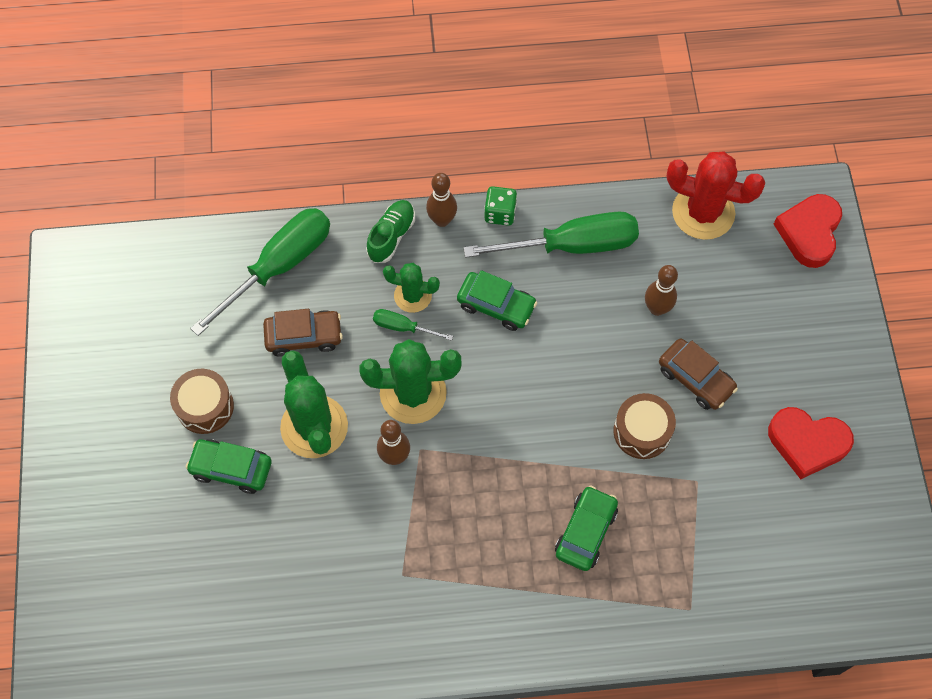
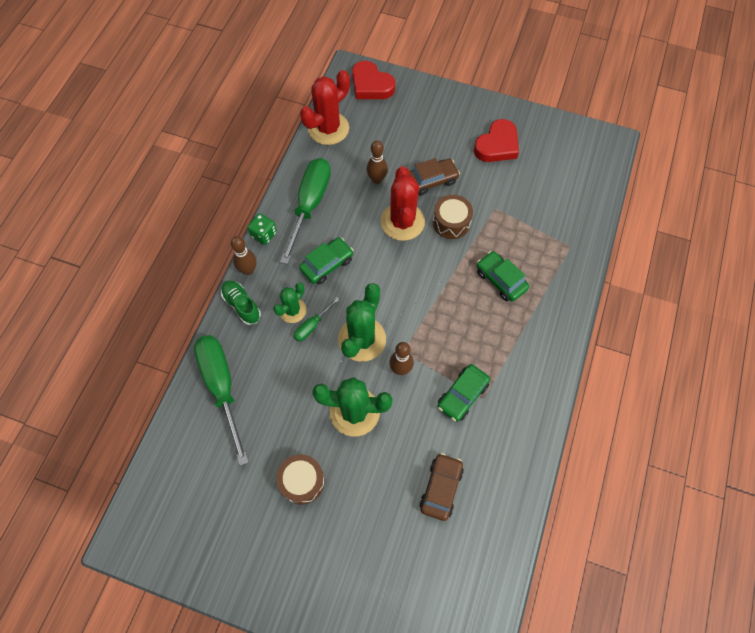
camera: 65 degrees left, 0 degrees up
(231, 469) = (358, 481): green car -> green car (462, 395)
(304, 336) = (284, 391): brown car -> brown car (441, 488)
(608, 369) = (402, 222): none -> red cactus

